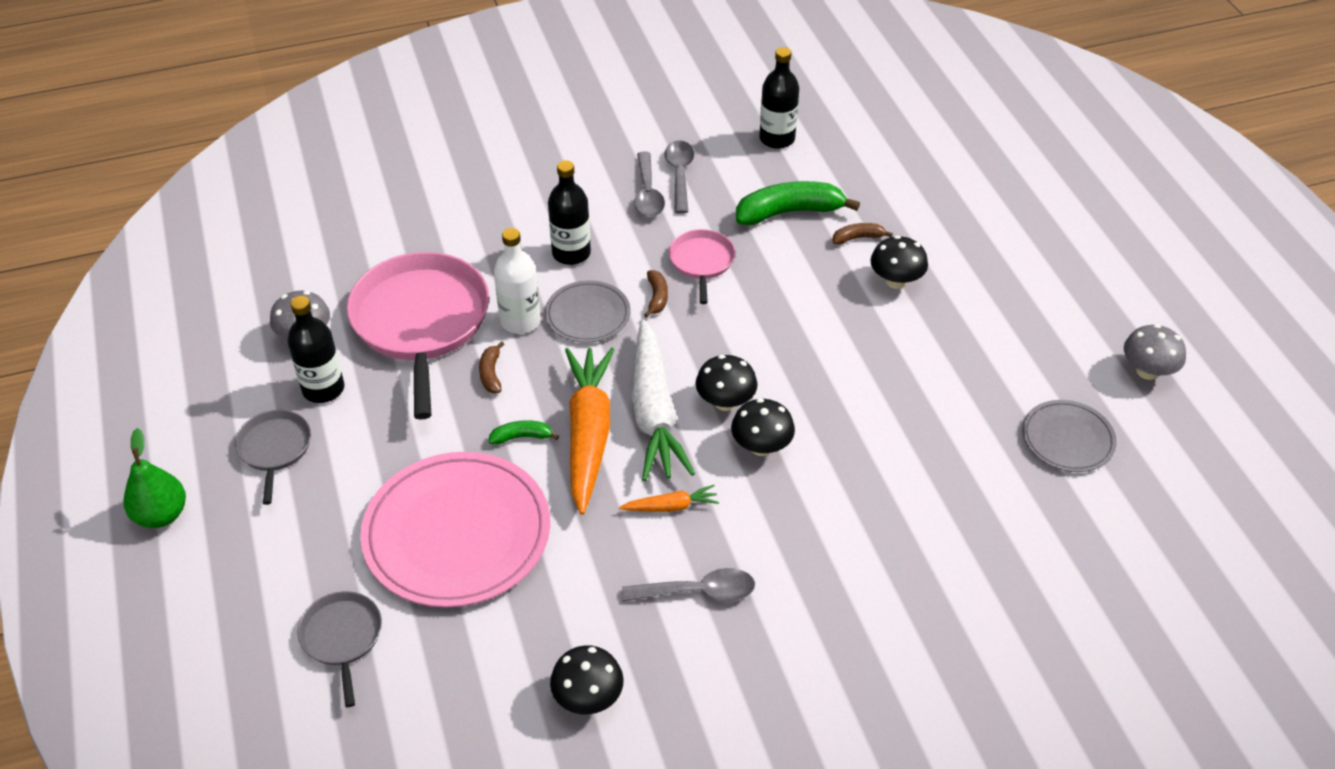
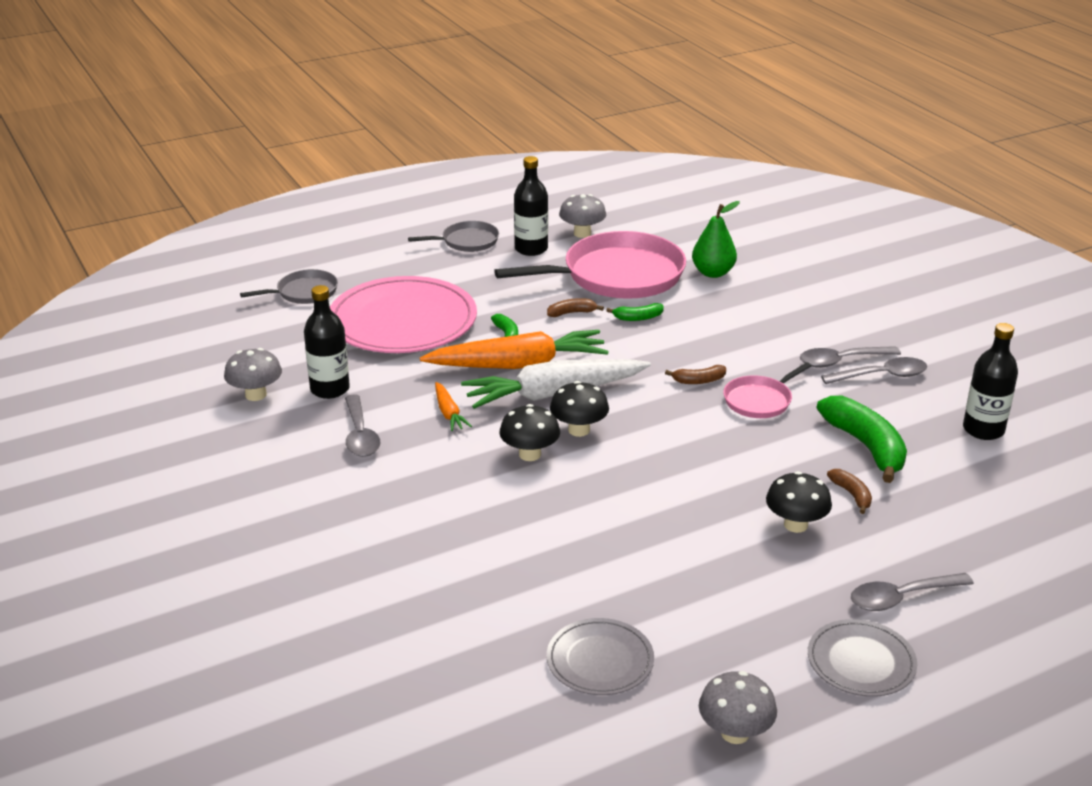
camera: 80 degrees right, 15 degrees down
(161, 515) = (399, 215): green pear -> green pear (713, 273)
(520, 321) = (638, 318): white bottle -> green banana
(571, 253) = (734, 331): black bottle -> black bottle (330, 389)
(587, 315) = (660, 348): grey plate -> grey plate (861, 661)
(588, 698) = (256, 395): black mushroom -> grey mushroom
(701, 262) = (760, 400): pink pan -> pink pan turned 150 degrees clockwise
(993, 243) = (901, 597): none -> grey spoon

